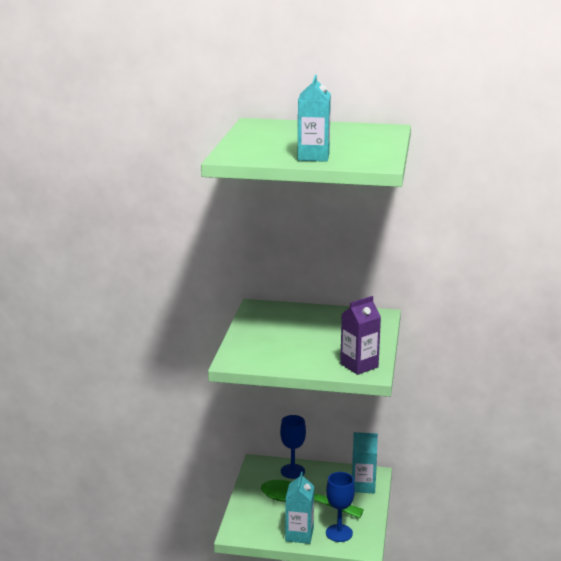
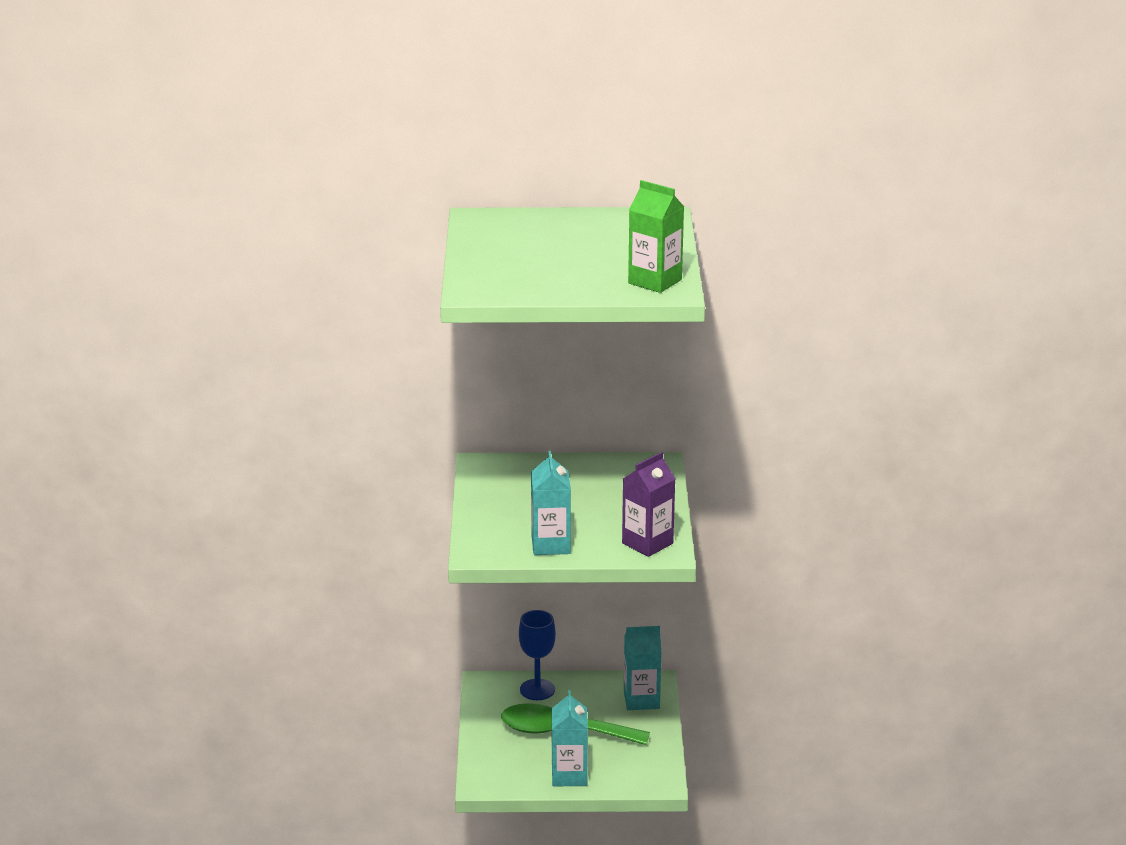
camera: 10 degrees left, 5 degrees up
(313, 157) = (582, 283): turquoise carton -> turquoise carton (550, 545)
(339, 533) = (622, 768): blue goblet -> none
(368, 158) = (655, 281): none -> green carton

